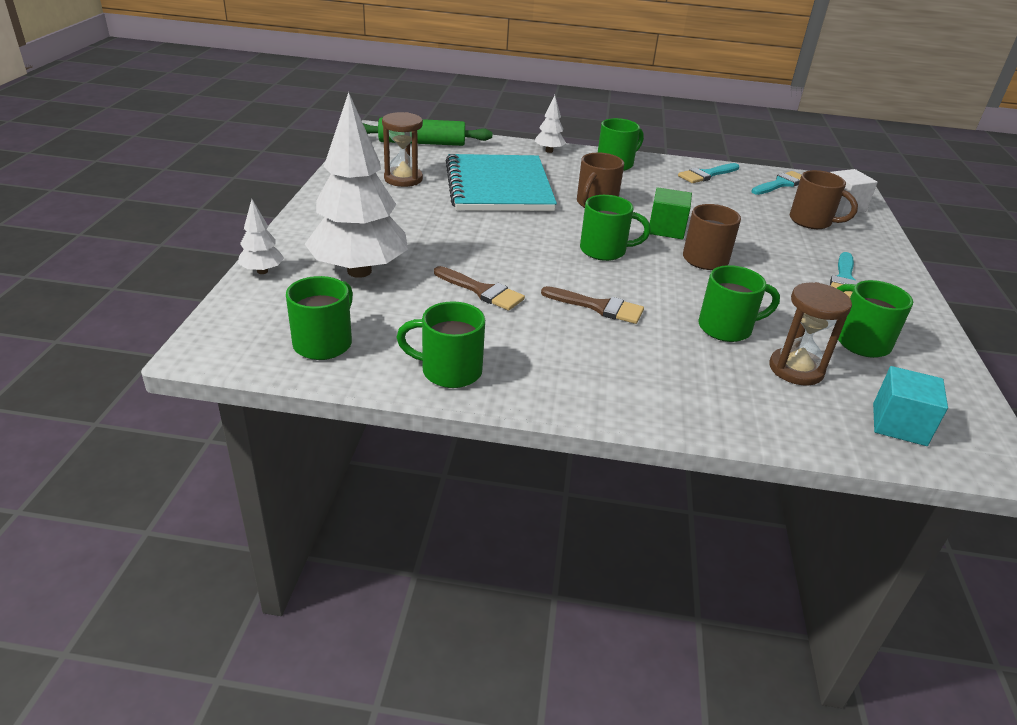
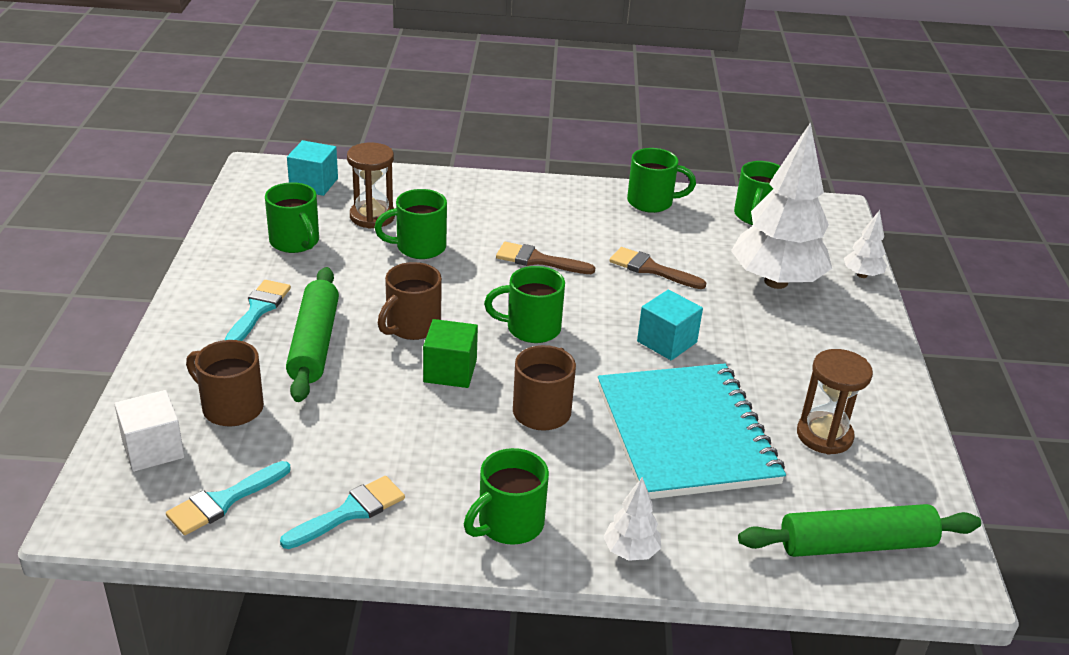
camera: 175 degrees right, 0 degrees up
(491, 234) = (667, 342): none -> turquoise cube
(780, 253) = (314, 343): none -> green rolling pin

